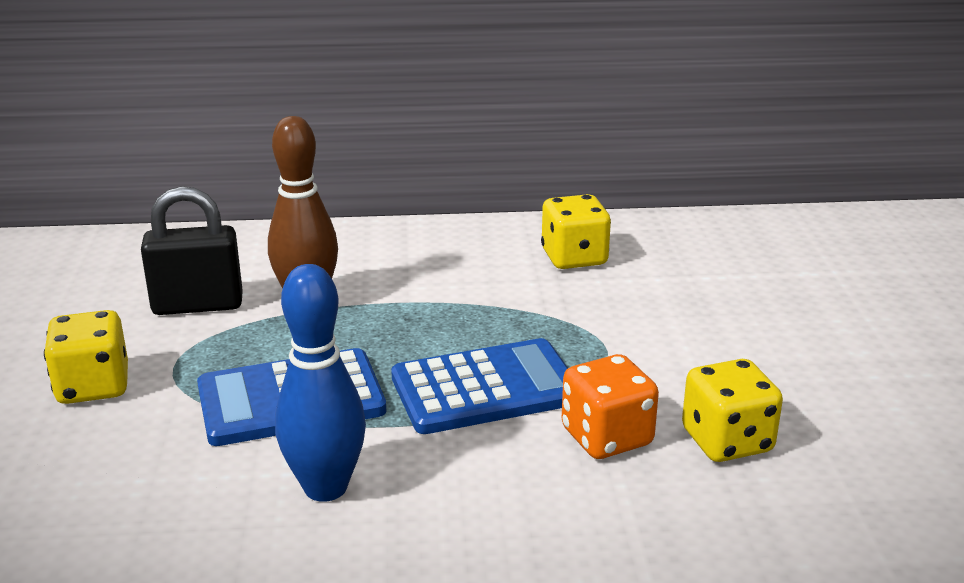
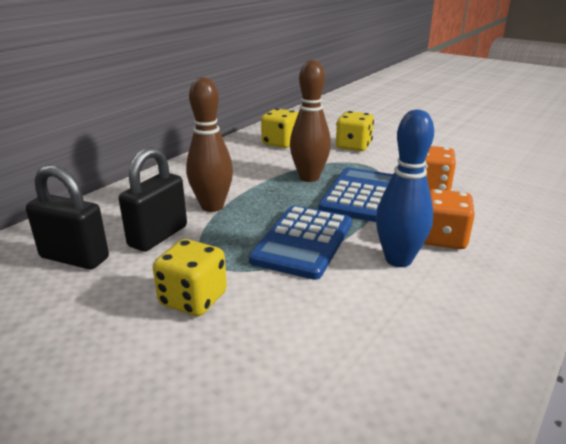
camera: 50 degrees left, 0 degrees up
(105, 286) = (74, 258): none -> black padlock
(433, 505) = (443, 239): none -> orange dice
(486, 327) = (309, 177): none -> brown bowling pin
(727, 441) = (458, 169): yellow dice -> yellow dice (353, 146)

